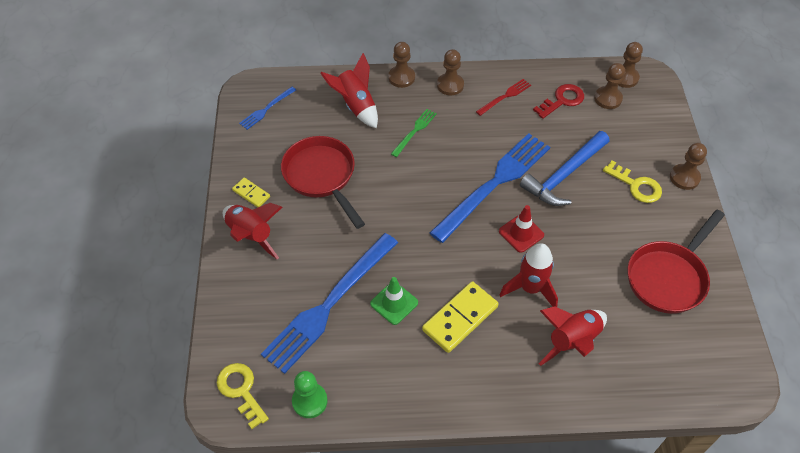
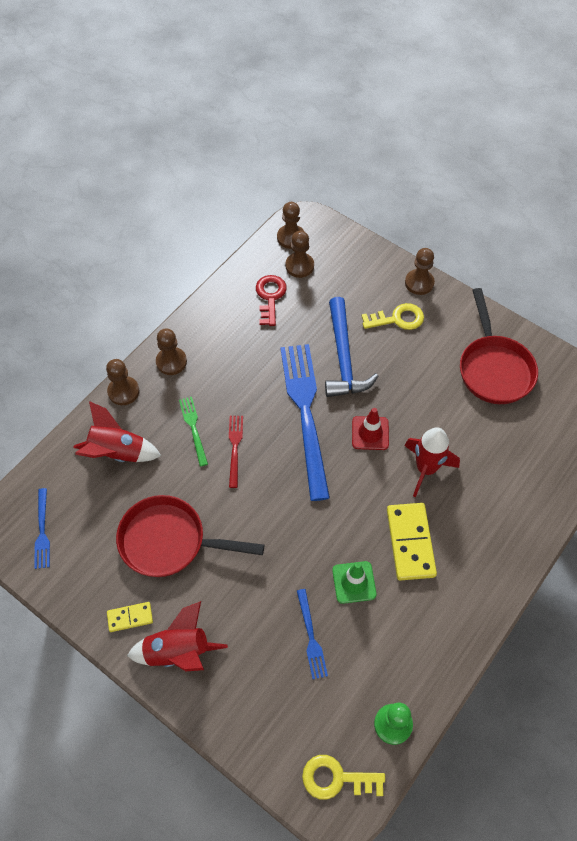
camera: 50 degrees left, 5 degrees up
(329, 304) = (311, 637): blue fork -> blue fork, size x0.45
(505, 96) = (225, 332): red fork -> red fork (235, 448)
(572, 341) = (495, 479): red rocket -> none

